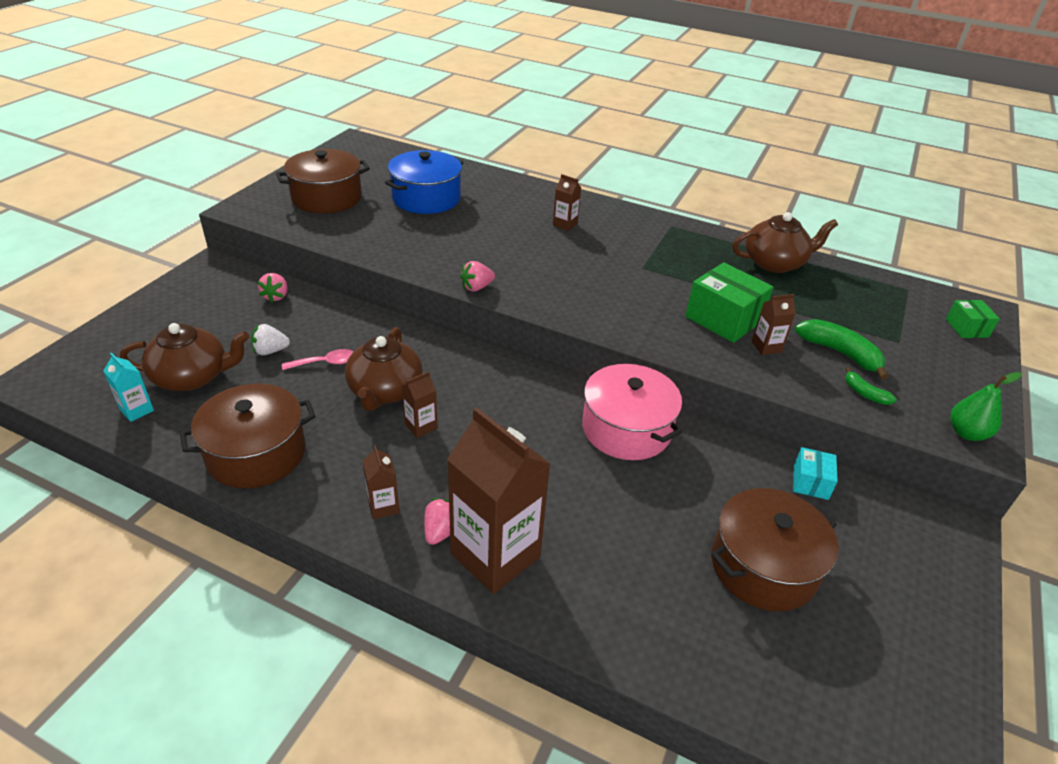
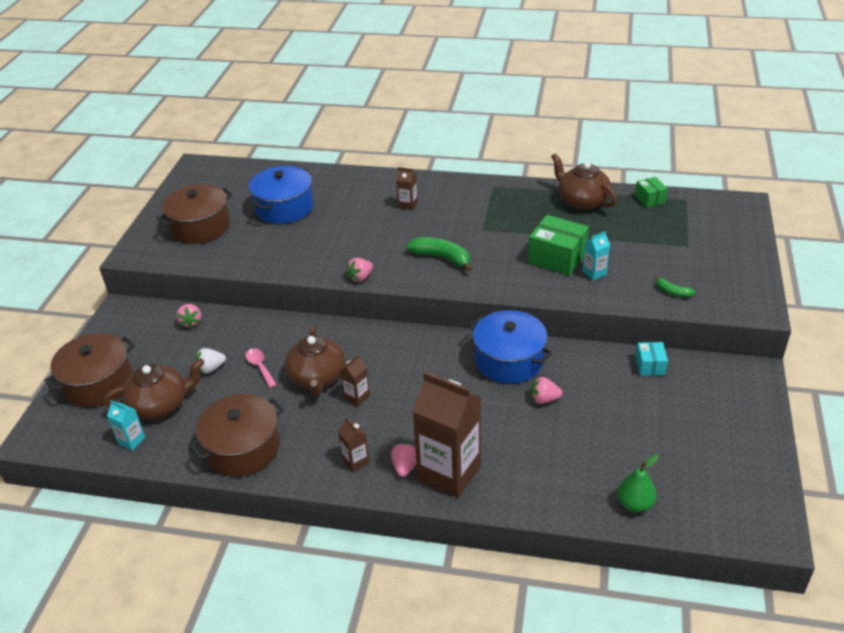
camera: 10 degrees left, 0 degrees up
(325, 363) = (260, 367): pink spoon -> pink spoon turned 90 degrees counterclockwise
(626, 429) = (509, 360): pink pot -> blue pot
(655, 490) = (544, 399): none -> pink strawberry
(763, 566) = (632, 431): brown pot -> brown pot (98, 383)
(766, 347) = (594, 273): brown carton -> turquoise carton
(774, 263) = (582, 201): brown teapot -> brown teapot turned 105 degrees counterclockwise
(840, 353) = (648, 265): green banana -> green banana (442, 258)
(966, 328) = (734, 222): green box -> green box (649, 199)
(966, 433) = (746, 304): green pear -> green pear (635, 504)

